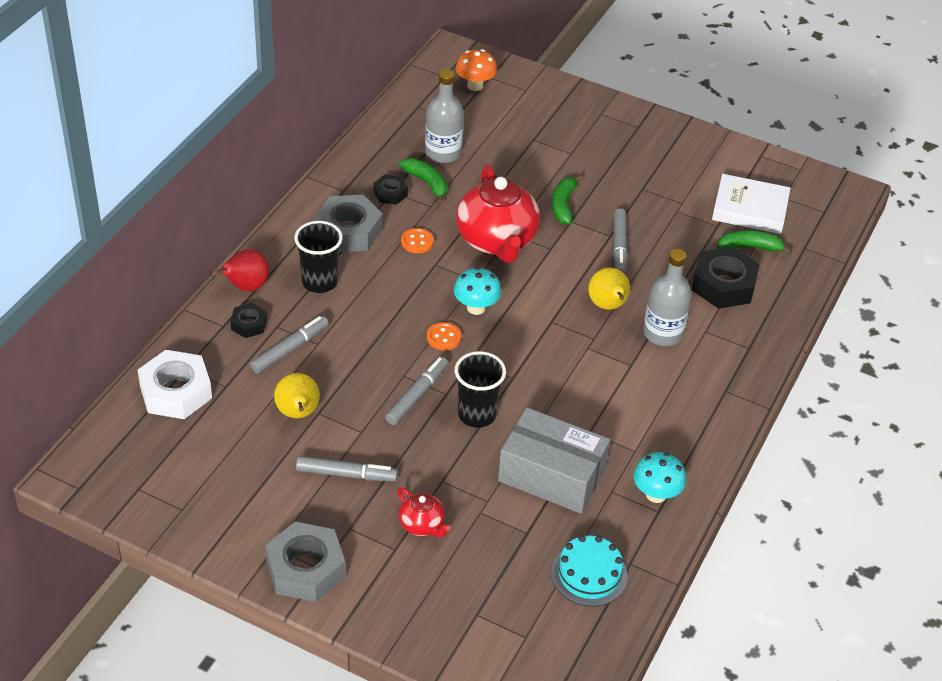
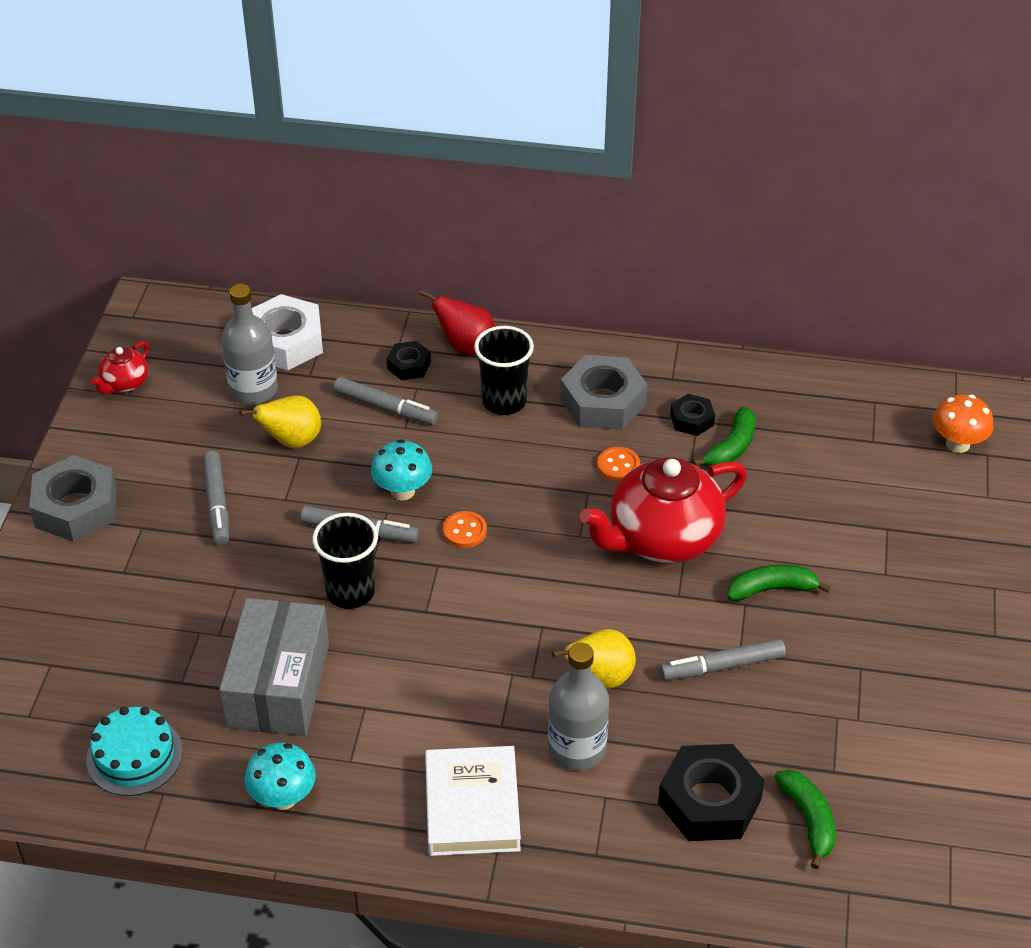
camera: 75 degrees right, 0 degrees up
(422, 525) = (164, 585): red teapot -> red teapot (124, 383)
(443, 153) = (799, 447): grey bottle -> grey bottle (253, 390)
(476, 308) = (530, 548): turquoise mushroom -> turquoise mushroom (402, 491)
(750, 209) = (895, 805): white book -> white book (472, 806)

